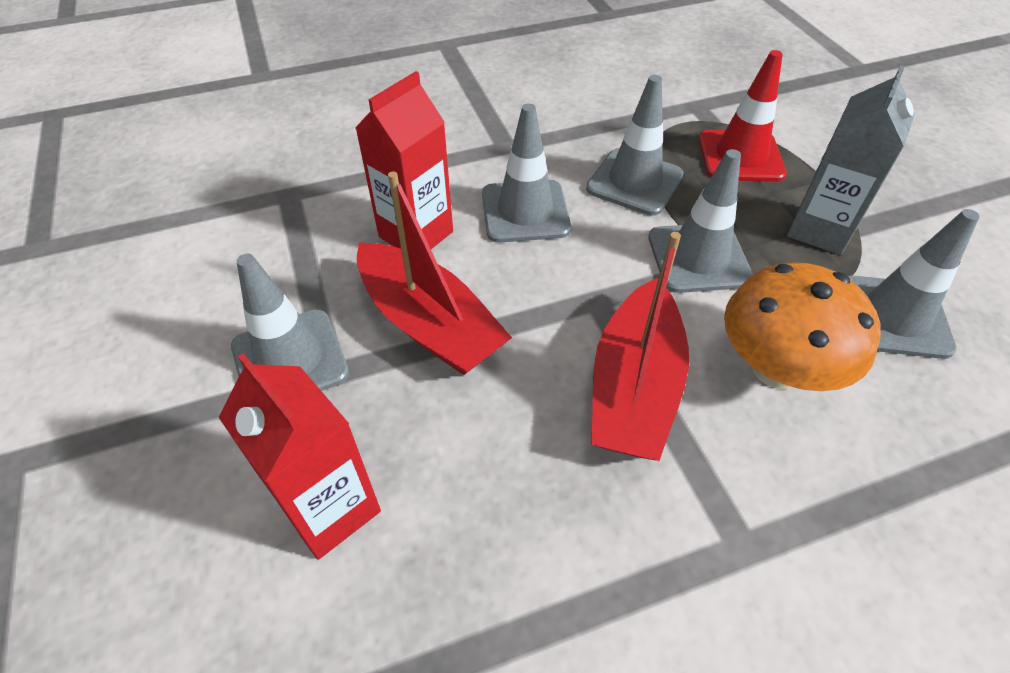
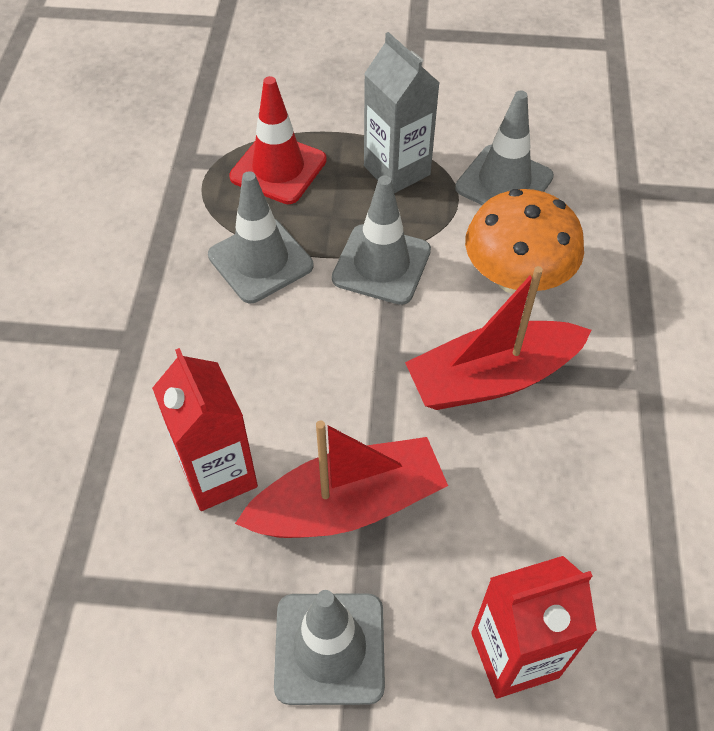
camera: 65 degrees left, 5 degrees up
(525, 211) = (245, 365): grey traffic cone -> none
(634, 387) = (492, 378): red boat -> red boat turned 120 degrees clockwise

